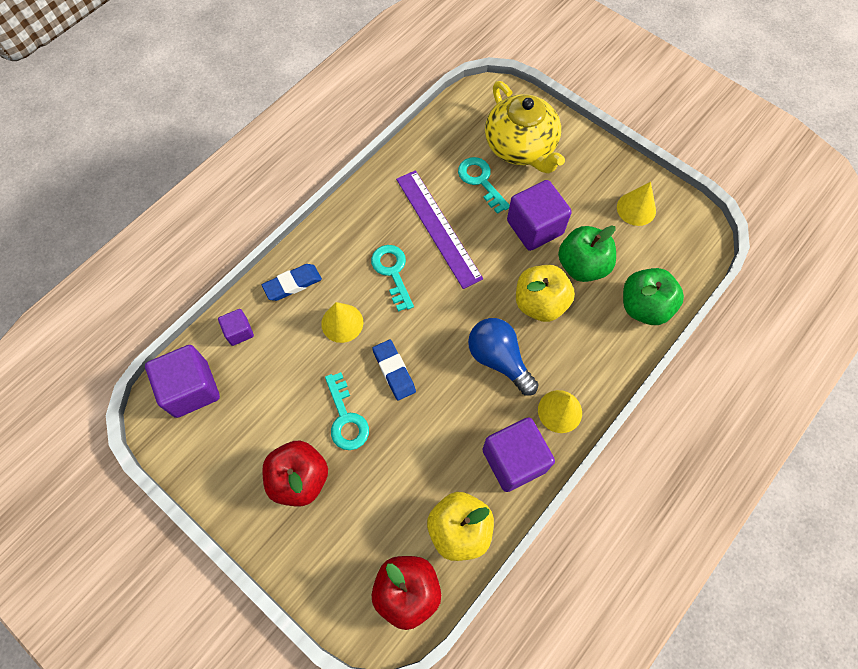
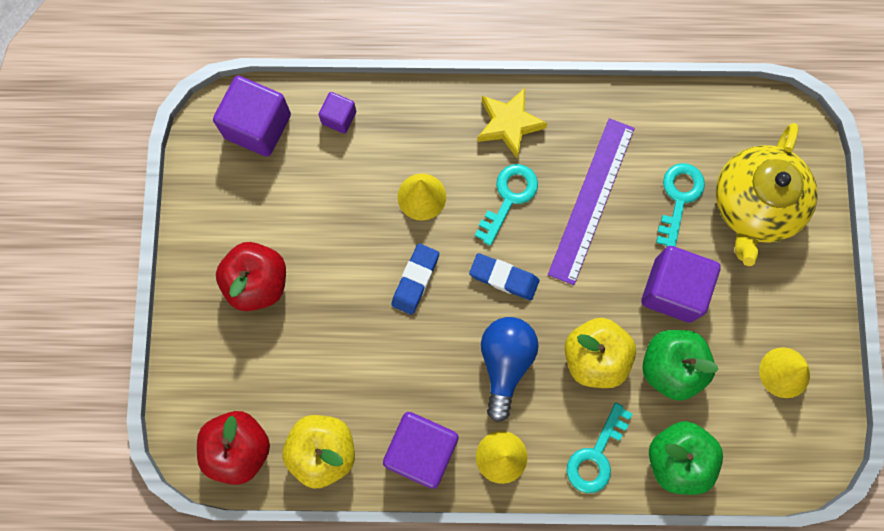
camera: 50 degrees right, 10 degrees up
(292, 284) = (421, 122): blue eraser -> blue eraser (504, 278)
(345, 235) = (509, 124): none -> yellow star
(346, 418) = (339, 275): turquoise key -> turquoise key (596, 455)

